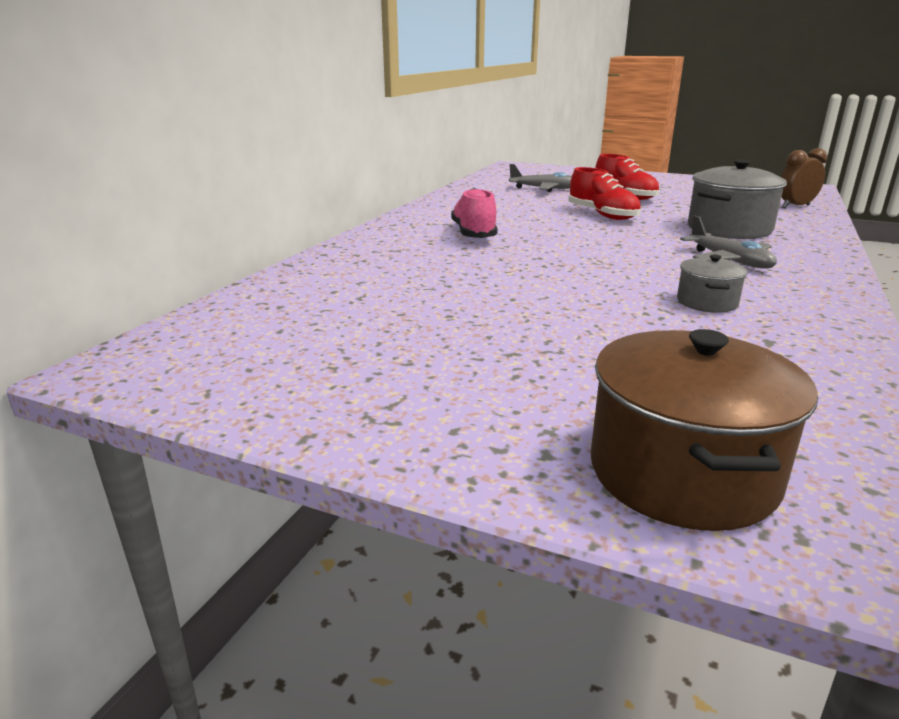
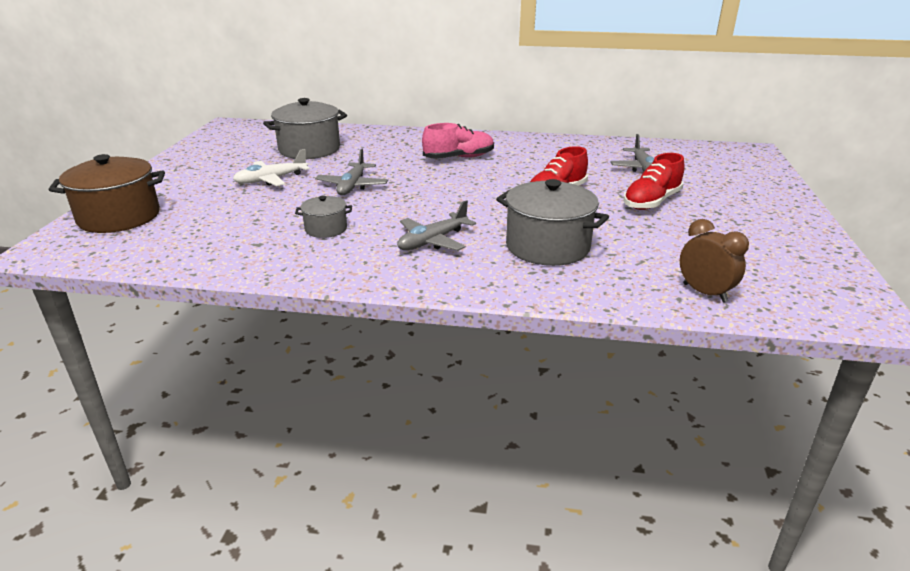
camera: 75 degrees right, 5 degrees up
(370, 302) = (309, 149): none -> grey pot
(507, 330) = (271, 180): none -> white plane
(554, 284) = (352, 186): none -> grey plane

